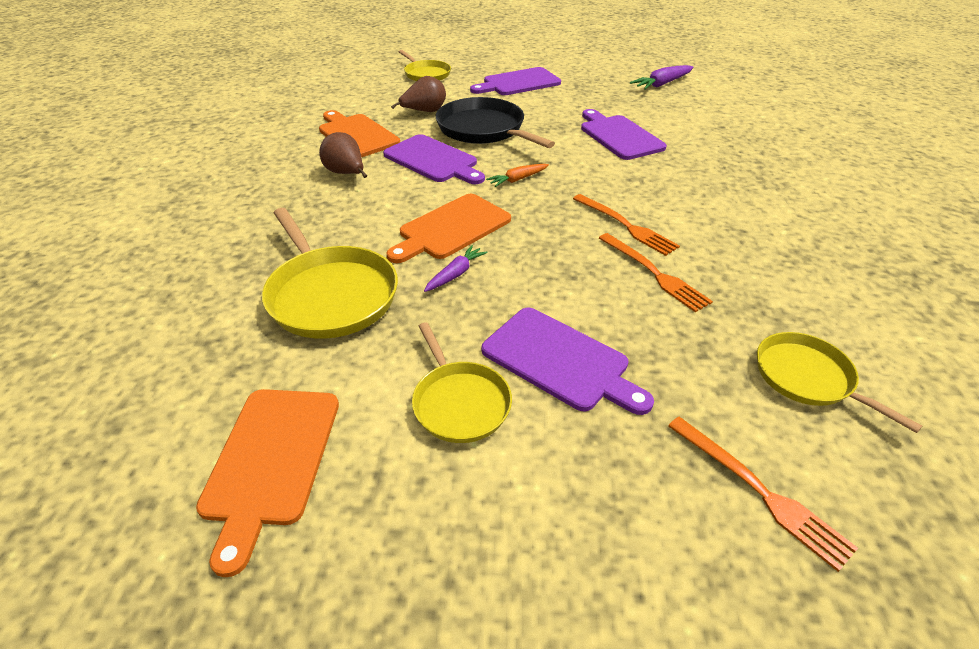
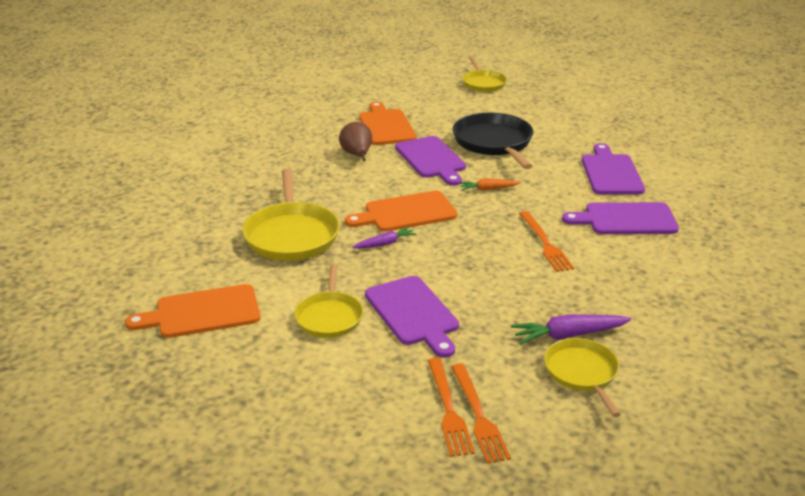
camera: 25 degrees right, 10 degrees down
(270, 460) = (202, 312): orange cutting board -> orange cutting board turned 45 degrees clockwise
(424, 112) = (455, 117): brown pear -> none
(518, 83) = (561, 107): purple cutting board -> purple cutting board (626, 219)
(654, 273) = (534, 281): orange fork -> orange fork (448, 409)
(662, 84) = (704, 134): purple carrot -> purple carrot (569, 335)

